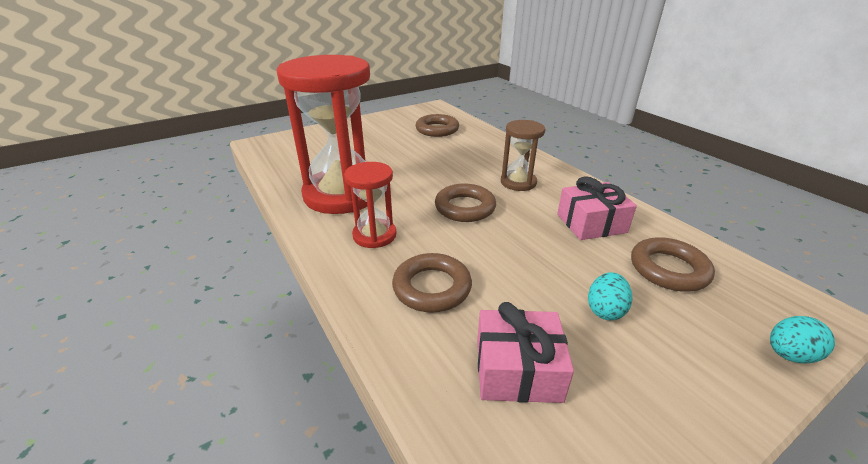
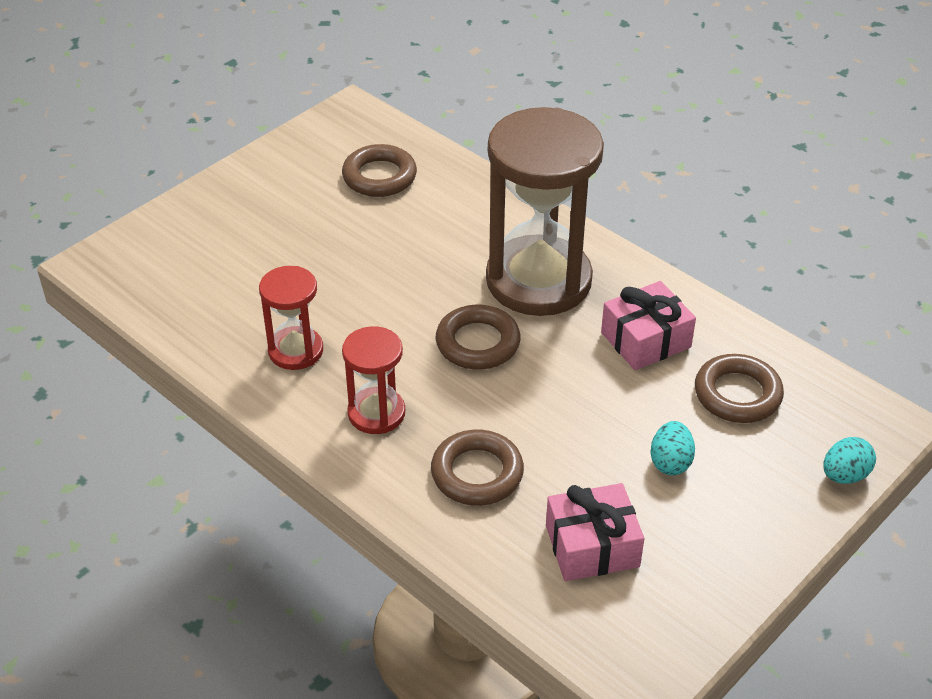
camera: 15 degrees left, 10 degrees up
(342, 194) = (295, 350): red hourglass -> red hourglass, size x0.49
(518, 182) = (538, 280): brown hourglass -> brown hourglass, size x2.02

